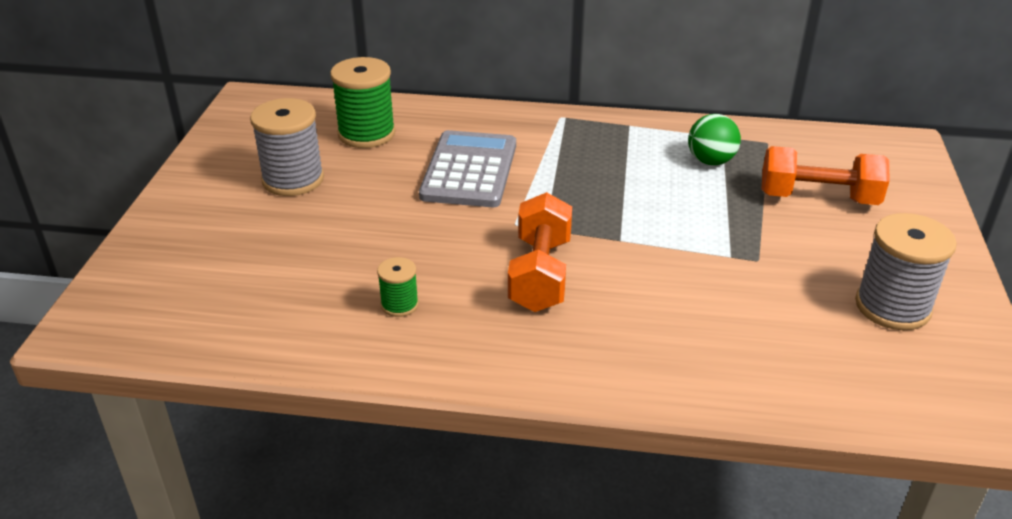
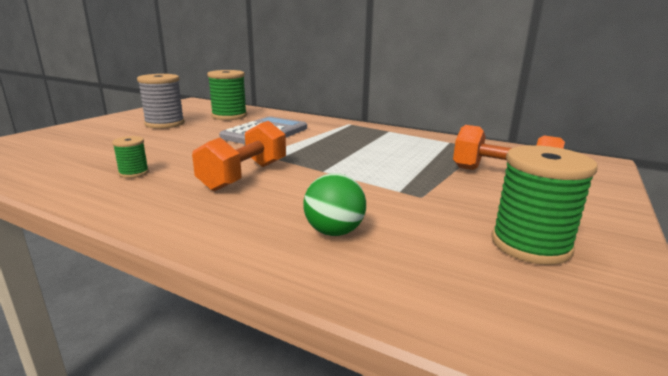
camera: 20 degrees right, 15 degrees down
(710, 161) = (430, 149): green ball -> green ball (334, 232)
(892, 307) = (530, 245): grey spool -> green spool

